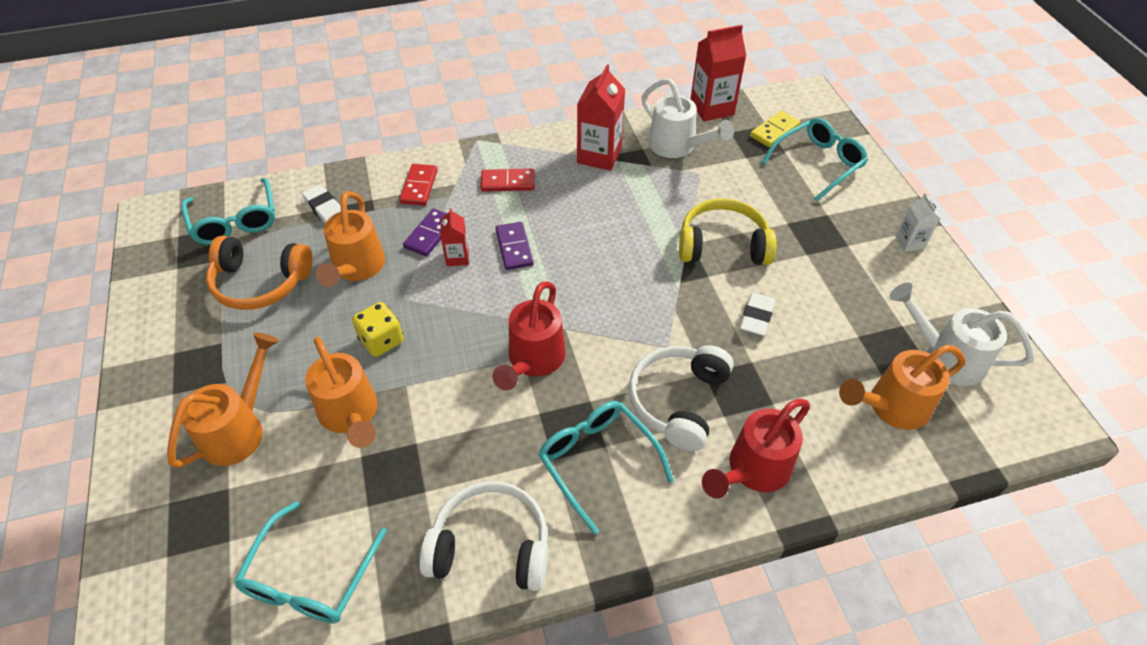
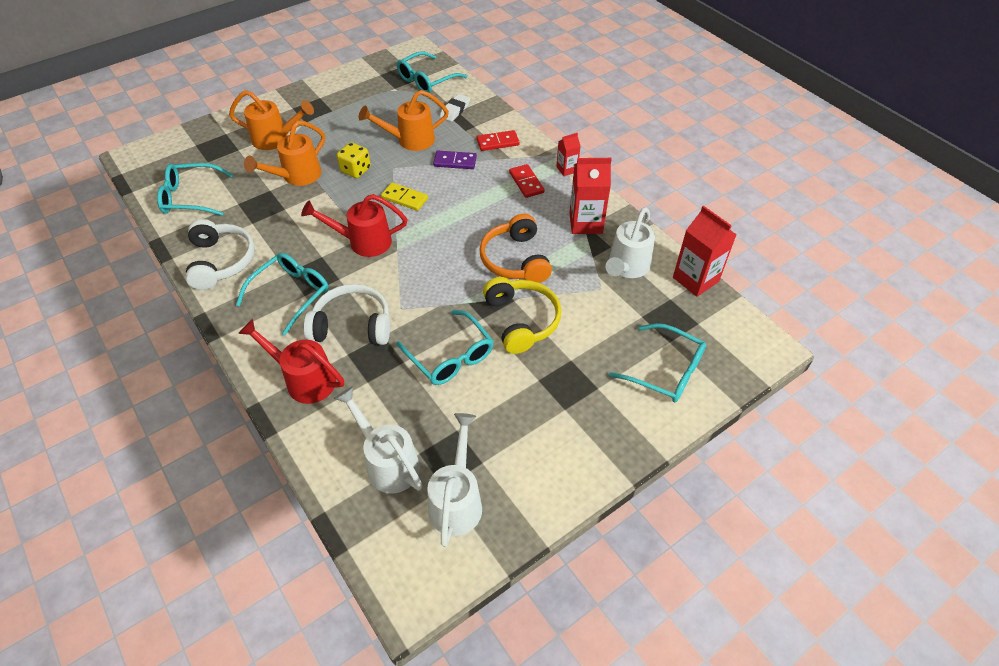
camera: 70 degrees right, 0 degrees up
(260, 282) = (382, 108): orange headphones -> orange headphones (515, 260)
(457, 257) = (439, 180): red carton -> red carton (566, 169)
(514, 248) = (461, 204): purple domino -> none
(756, 317) = (450, 356): white eraser -> turquoise glasses
(774, 131) = (693, 330): yellow domino -> yellow domino (404, 198)
(892, 407) = (388, 462): orange watering can -> white watering can
(909, 242) = (592, 458): white carton -> none

